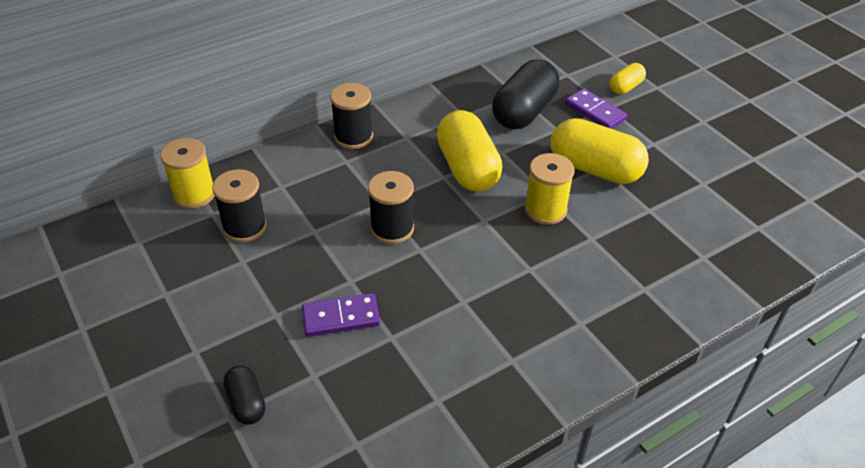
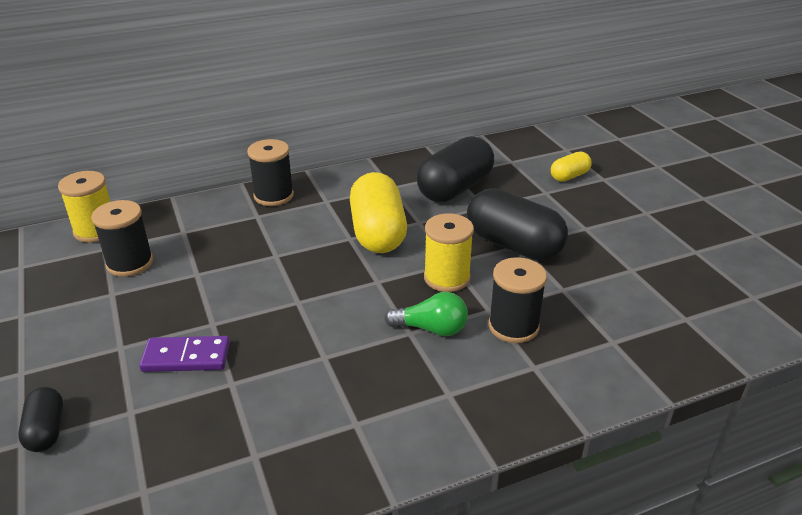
camera: 10 degrees right, 10 degrees down
(392, 228) = (277, 279): black spool -> black spool (513, 326)
(547, 263) = (431, 329): none -> green light bulb
(595, 111) = (530, 194): purple domino -> none
(595, 169) = (513, 245): yellow capsule -> black capsule

